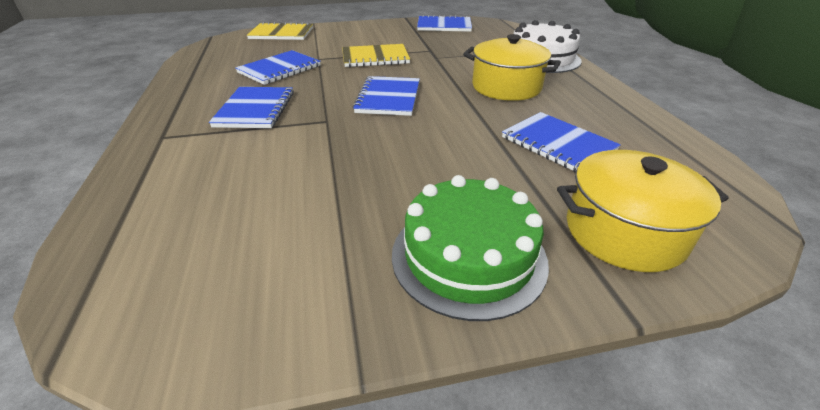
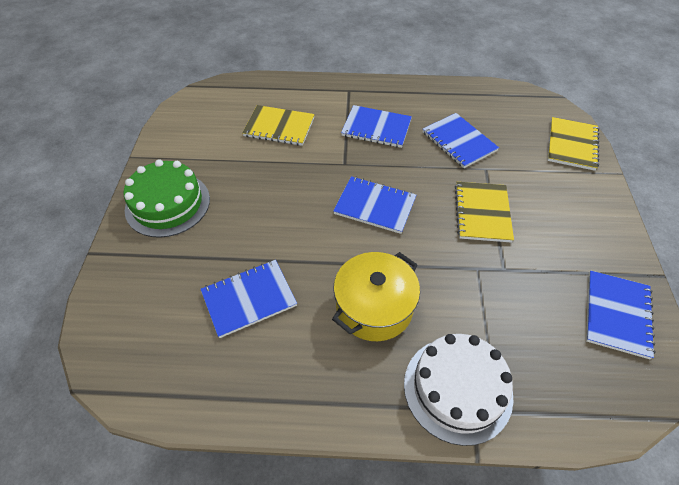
camera: 105 degrees right, 15 degrees up
(250, 181) = (279, 127): none -> yellow notebook
(624, 232) = (140, 284): yellow pot -> none

